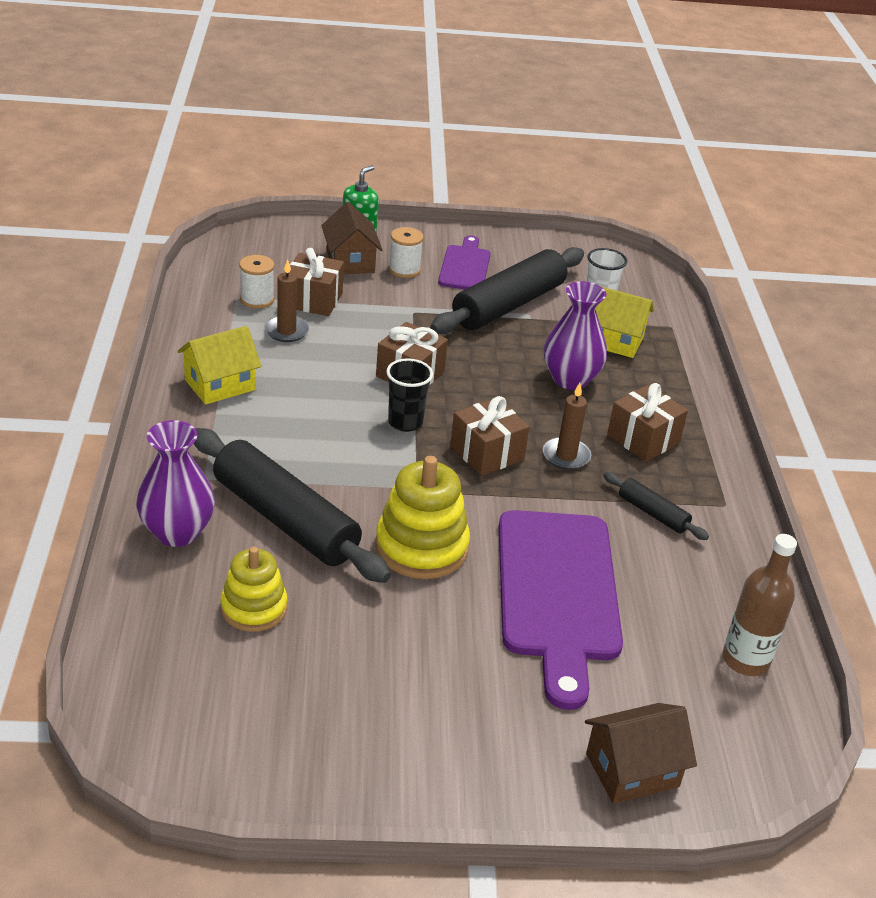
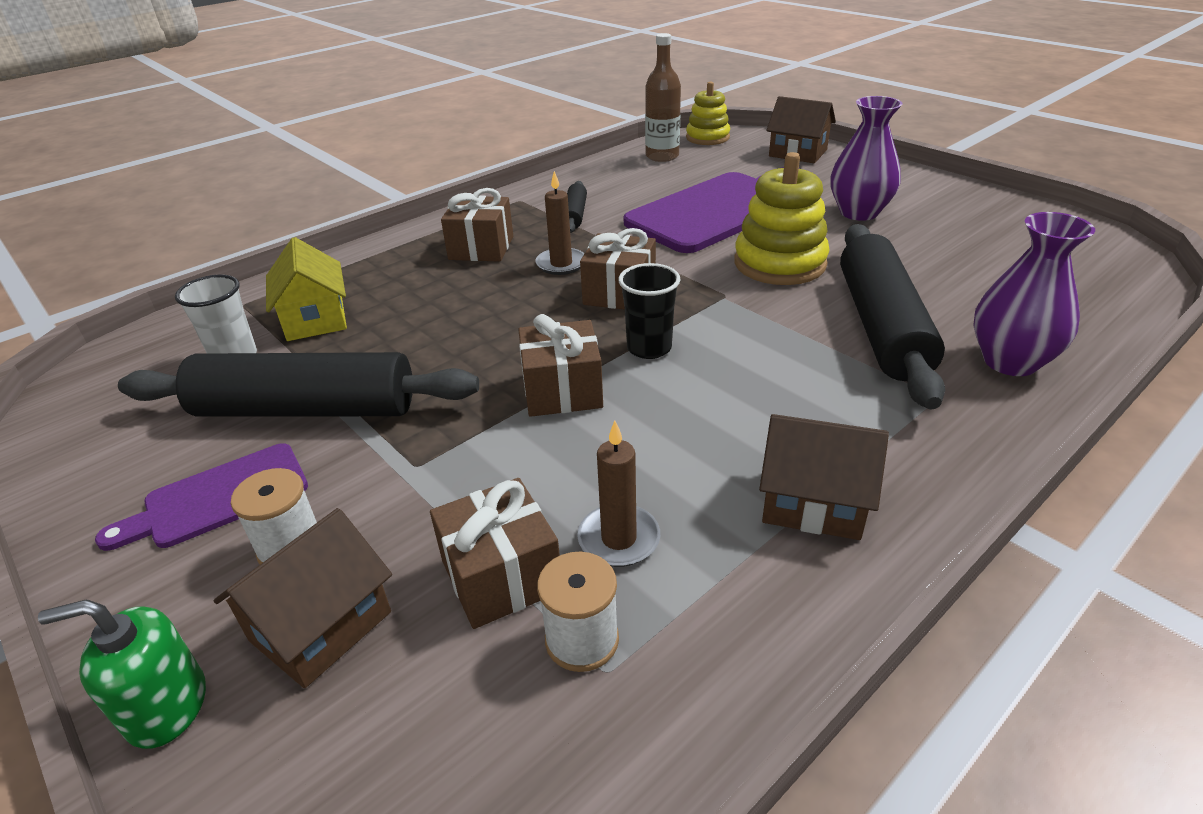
camera: 125 degrees left, 0 degrees up
(220, 384) = (813, 503): yellow house -> brown house
(254, 608) = (972, 284): yellow stacking toy -> yellow stacking toy (707, 138)
(570, 379) = (431, 309): purple vase -> purple vase (858, 212)

